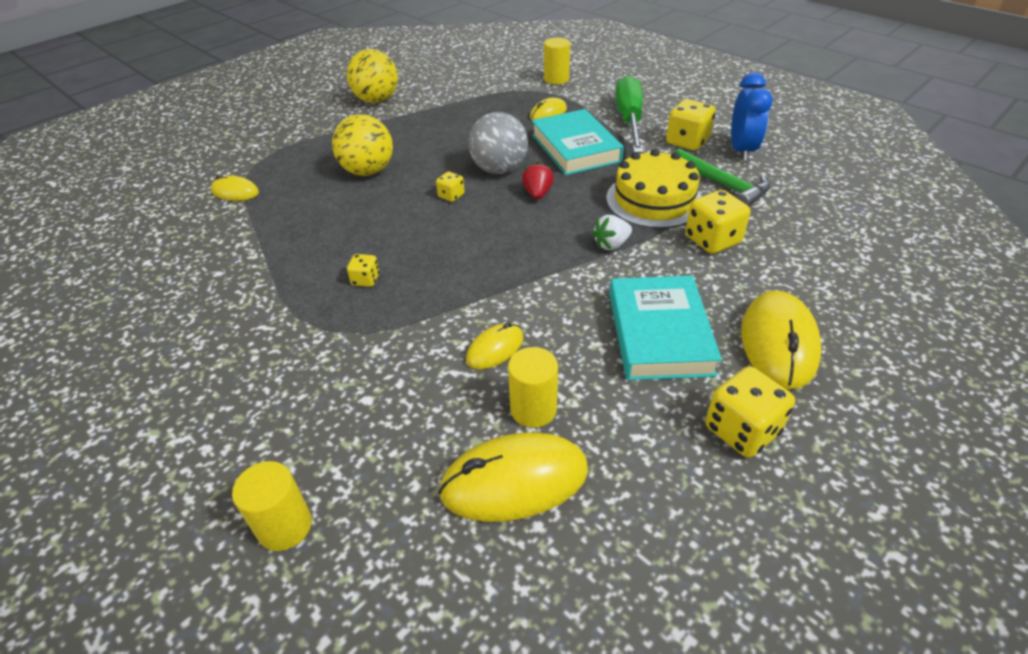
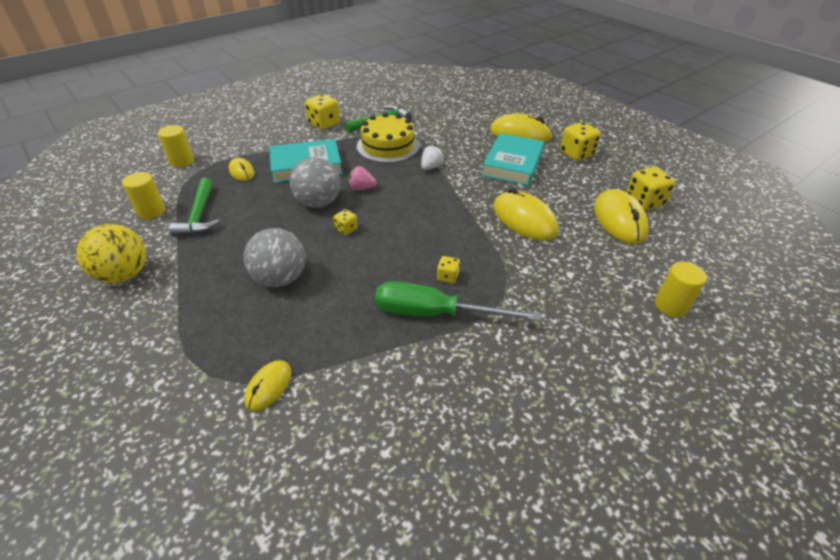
camera: 85 degrees left, 0 degrees up
(368, 171) = (280, 278): yellow ball -> grey ball
(464, 110) = (199, 215): none -> green hammer
(495, 349) = (524, 219): yellow mouse -> yellow mouse, size x1.81
(533, 409) = (571, 209): yellow cylinder -> yellow cylinder (151, 211)
(537, 194) = (361, 188): red strawberry -> pink strawberry
(611, 245) = (431, 167): white strawberry -> white strawberry turned 120 degrees counterclockwise
(629, 120) = (280, 139): green screwdriver -> green screwdriver (435, 313)
(659, 333) = (513, 164): turquoise book -> turquoise book turned 75 degrees counterclockwise
(712, 240) = (435, 135): yellow dice -> yellow dice (644, 201)
(741, 150) = (346, 109): blue clock -> none

